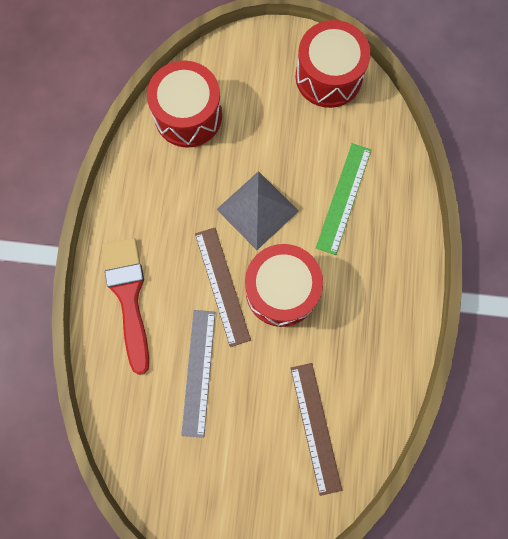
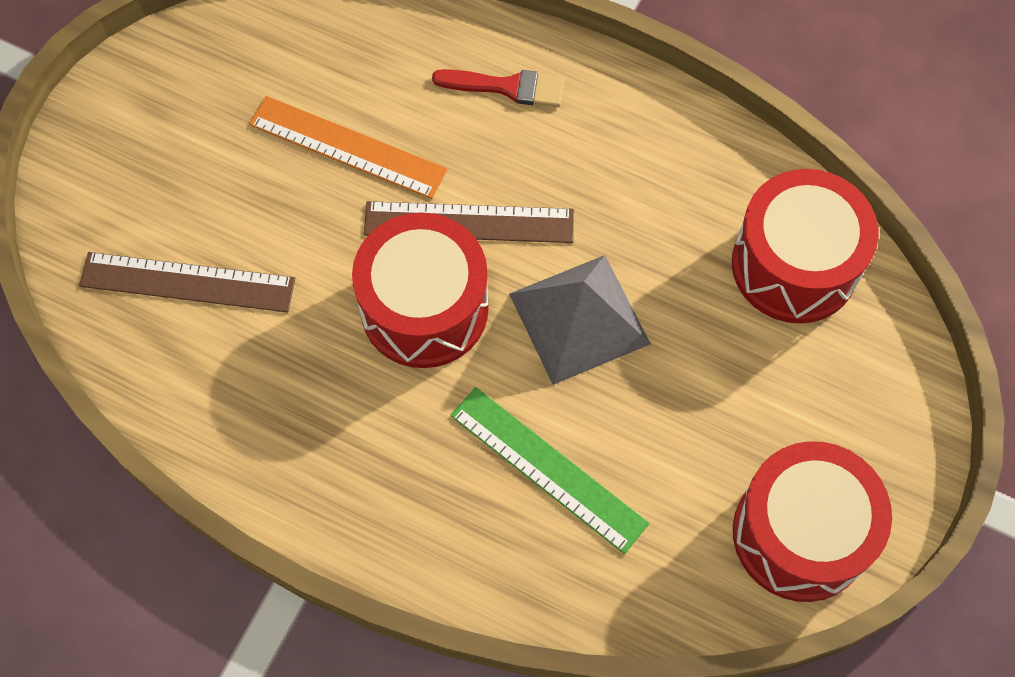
camera: 110 degrees right, 10 degrees down
(128, 296) = (507, 87): red brush -> red brush, size x0.59
(198, 372) = (347, 147): grey ruler -> orange ruler

